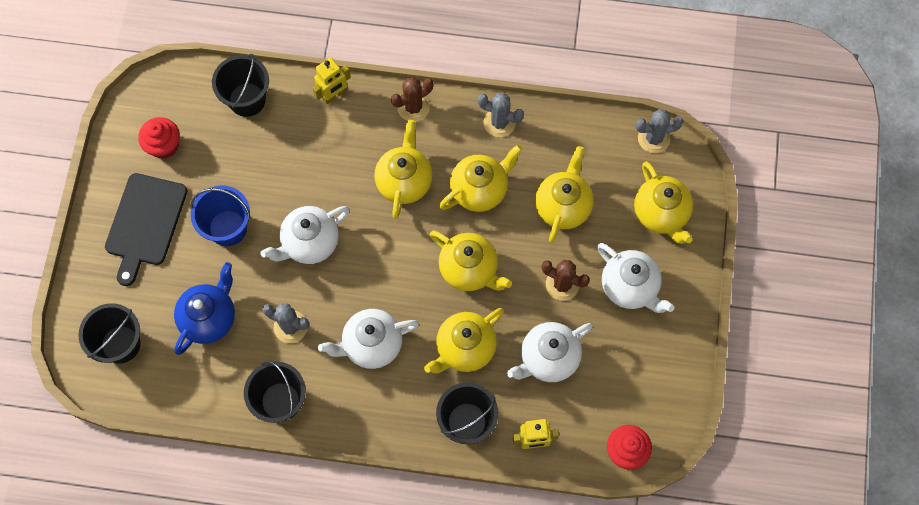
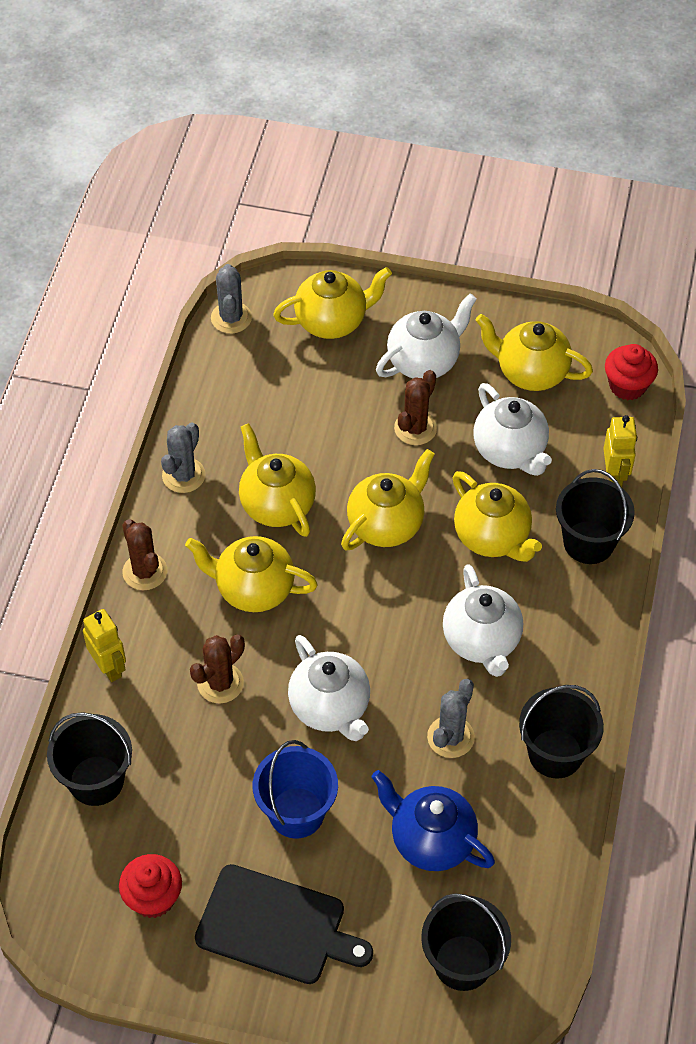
camera: 85 degrees left, 15 degrees down
(325, 168) = (220, 683): none -> brown cactus
(563, 206) = (311, 418): yellow teapot -> yellow teapot (530, 372)

